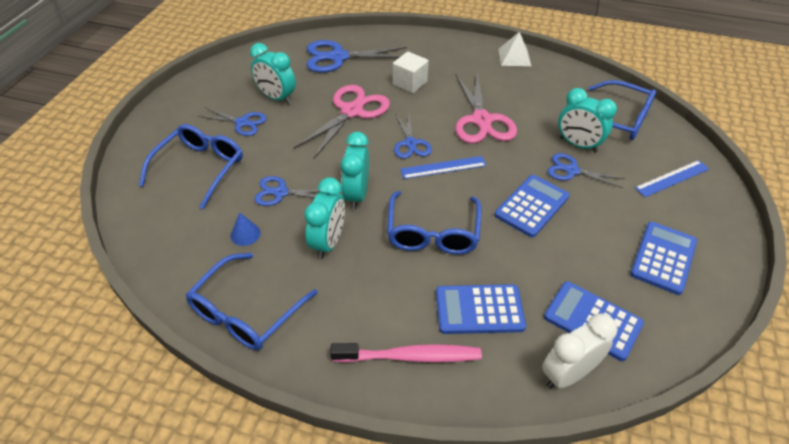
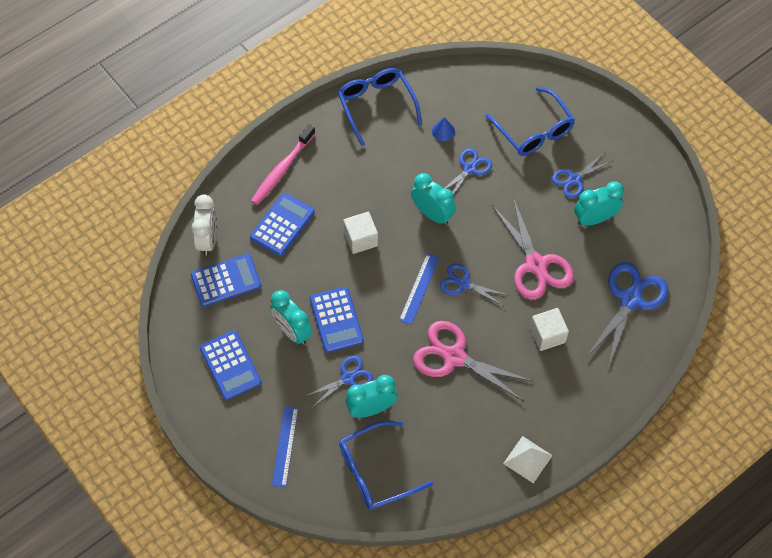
camera: 125 degrees right, 15 degrees up
(328, 242) = (400, 173): turquoise clock -> turquoise clock (292, 331)
(433, 233) = (361, 239): blue glasses -> white cube

